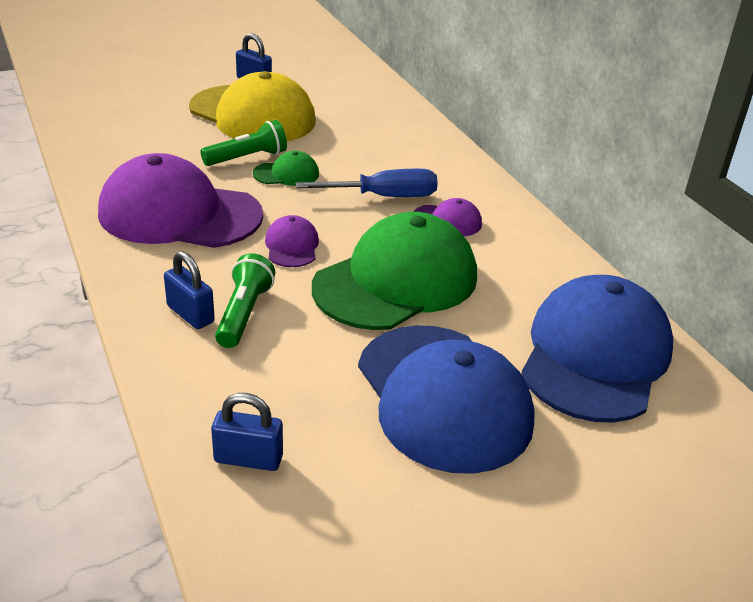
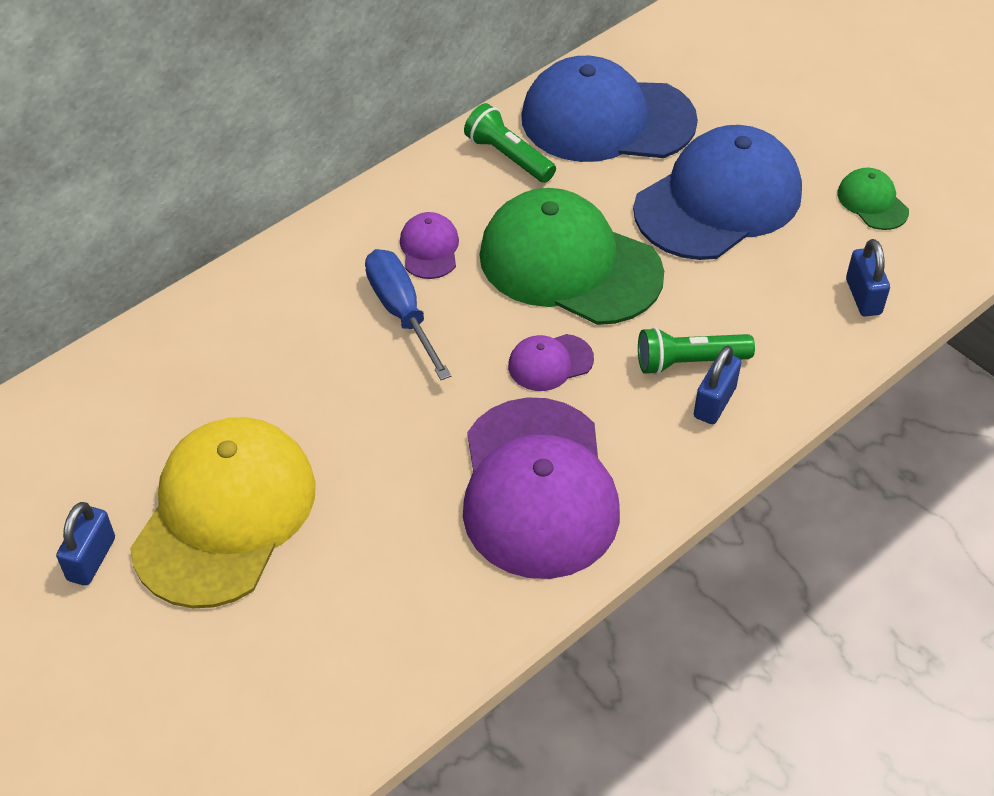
camera: 105 degrees left, 15 degrees up
(247, 158) = (364, 473): green flashlight -> green flashlight (508, 156)
(286, 174) = (388, 418): green cap -> green cap (872, 202)

